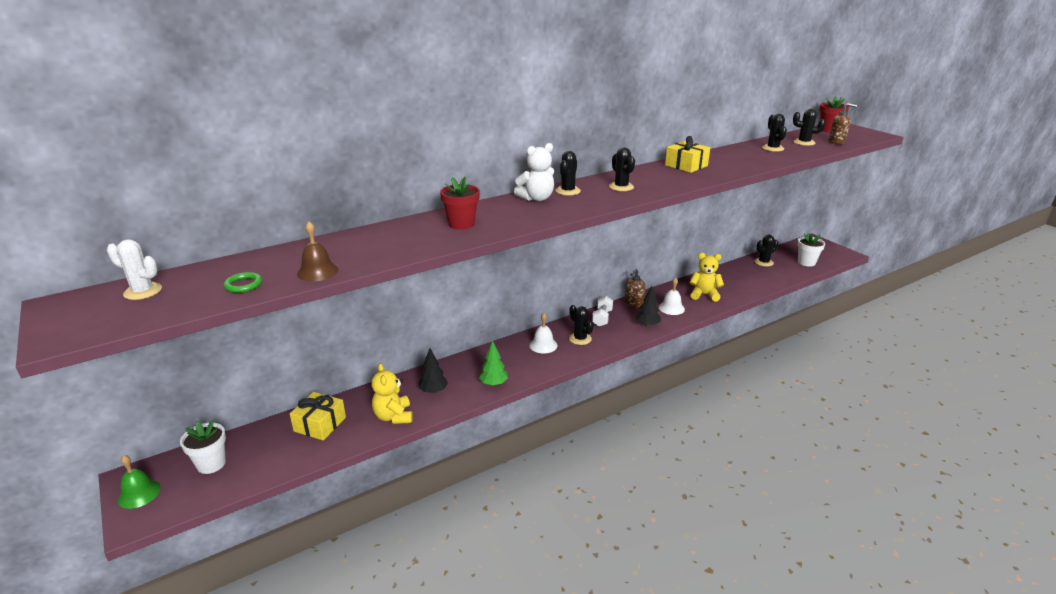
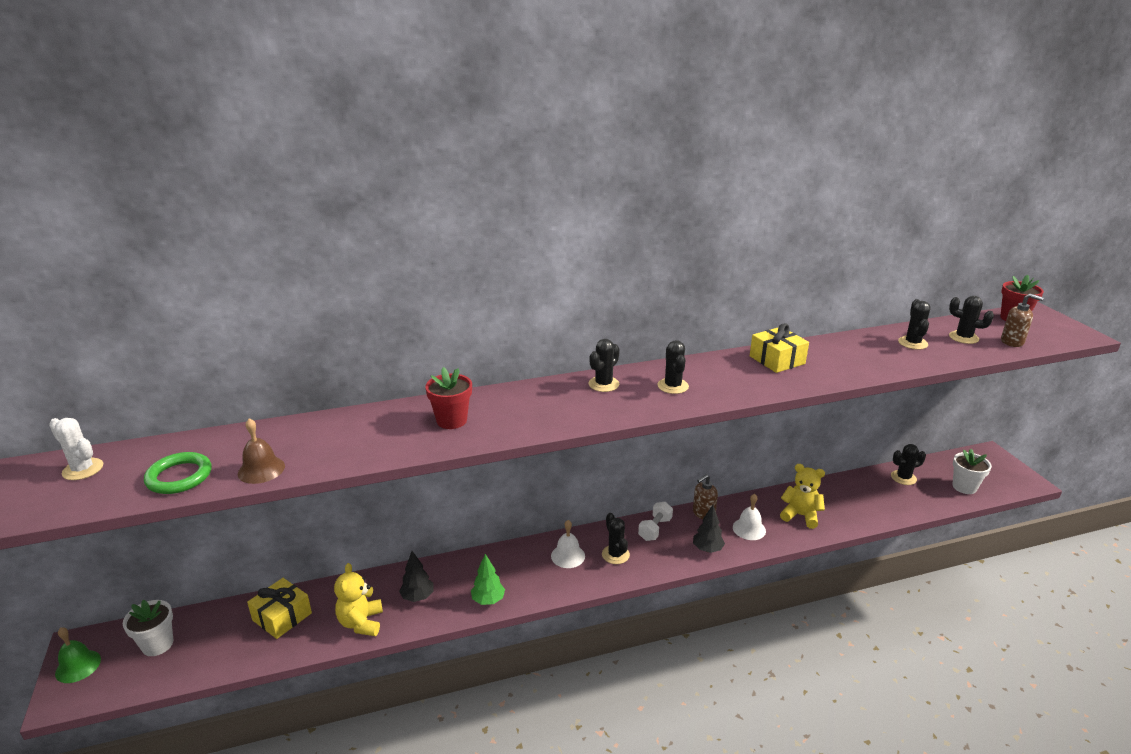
camera: 15 degrees right, 0 degrees up
(243, 285) = (179, 477): green ring -> green ring, size x1.57
(536, 198) = (560, 391): white teddy bear -> none

